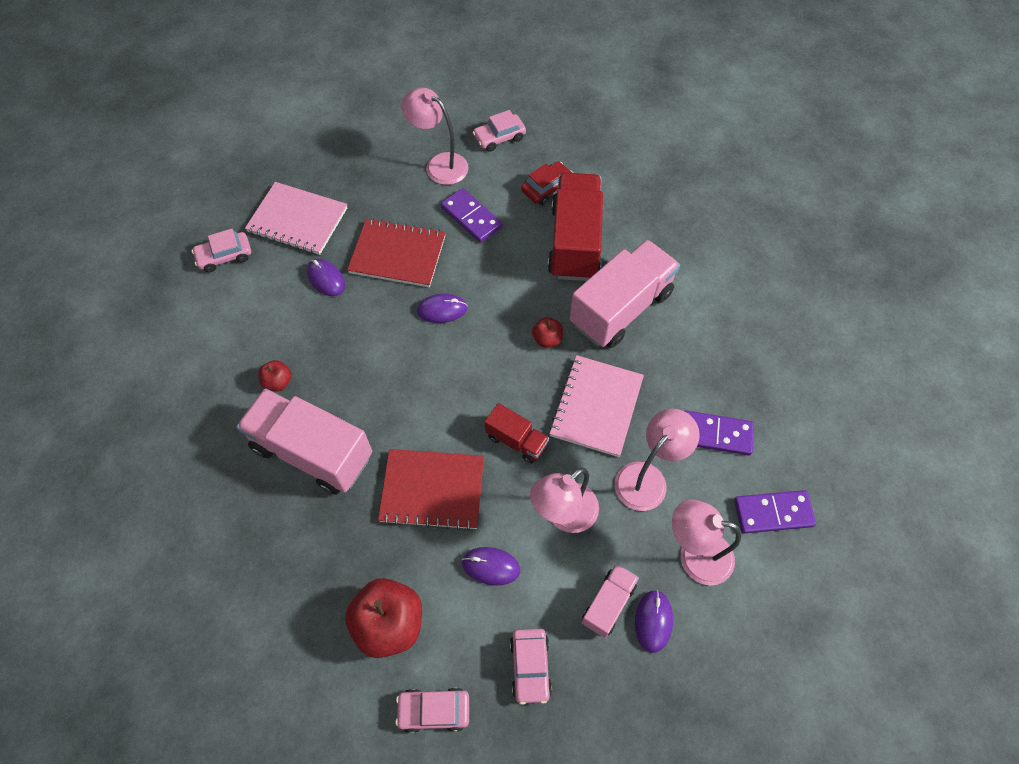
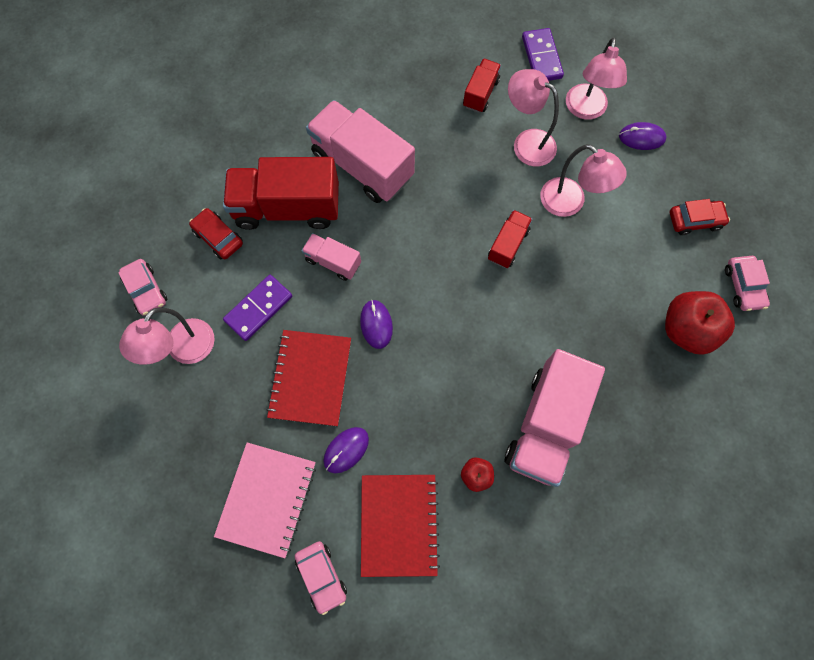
camera: 95 degrees left, 10 degrees up
(432, 490) = (565, 310): red notebook -> red notebook (399, 524)
(491, 566) = (623, 255): purple mouse -> none
(530, 667) = (694, 220): pink car -> red car
(547, 339) = (401, 226): red apple -> none
(596, 407) = (466, 182): pink notebook -> none
(608, 604) = (635, 168): pink truck -> pink truck (333, 262)
(715, 434) = (480, 93): purple domino -> red truck

